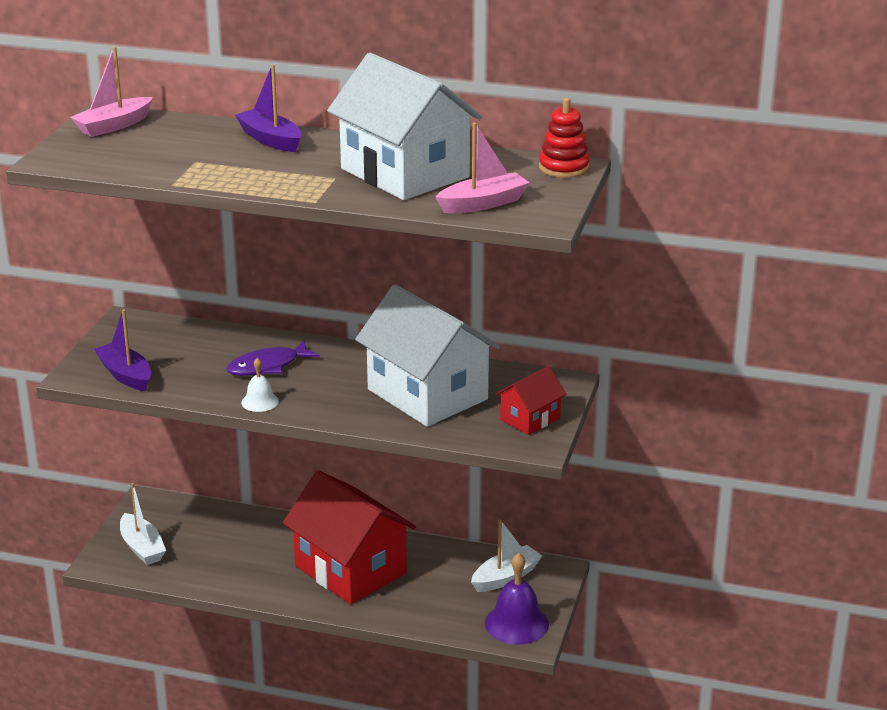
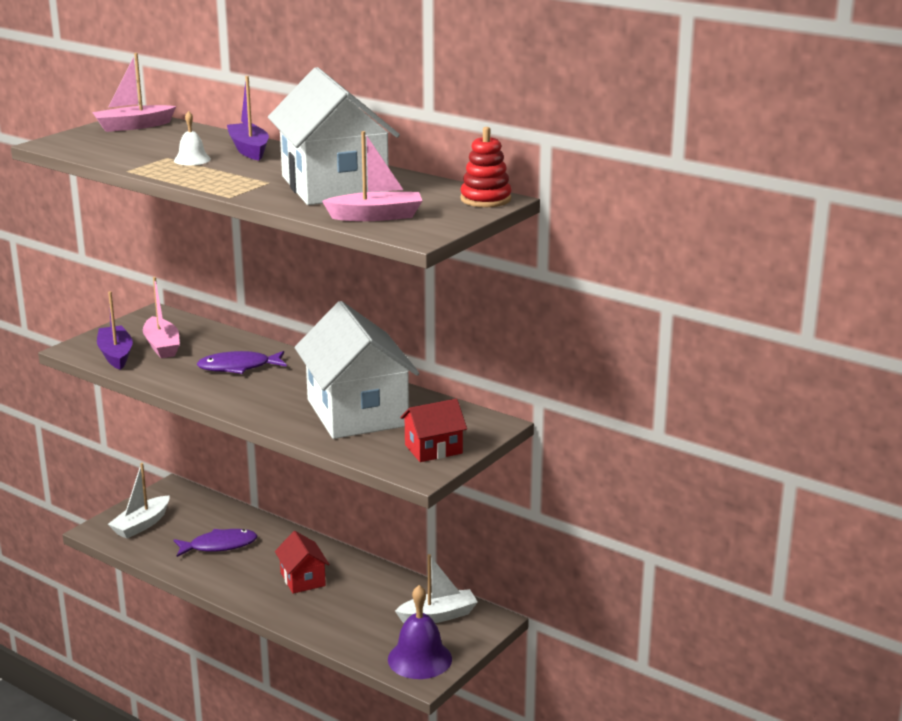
camera: 20 degrees right, 5 degrees down
(142, 547) = (141, 525): white boat -> white boat turned 45 degrees clockwise
(166, 356) = (162, 346): none -> pink boat
(241, 553) = (219, 546): none -> purple fish
(260, 401) = (206, 393): white bell -> white bell (192, 159)
(350, 569) = (302, 579): red house -> red house, size x0.48

